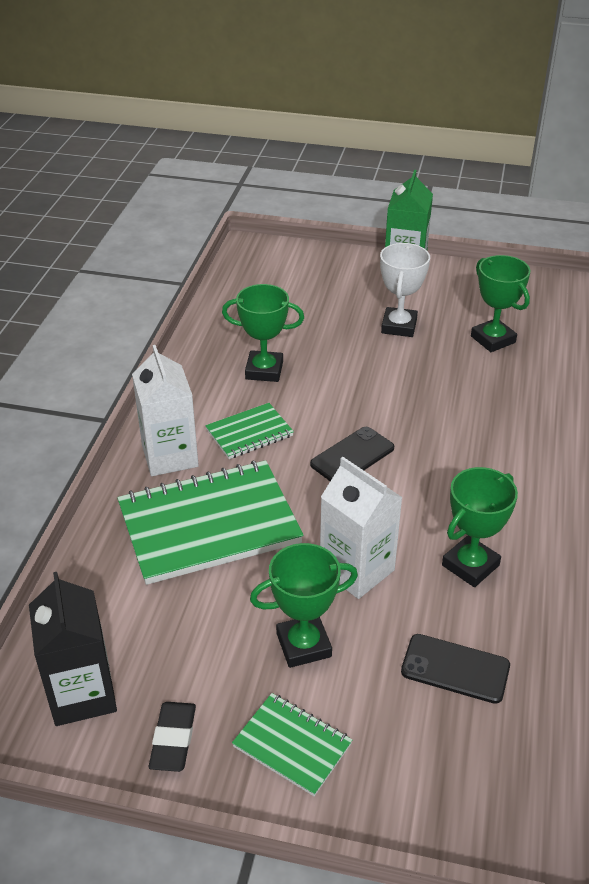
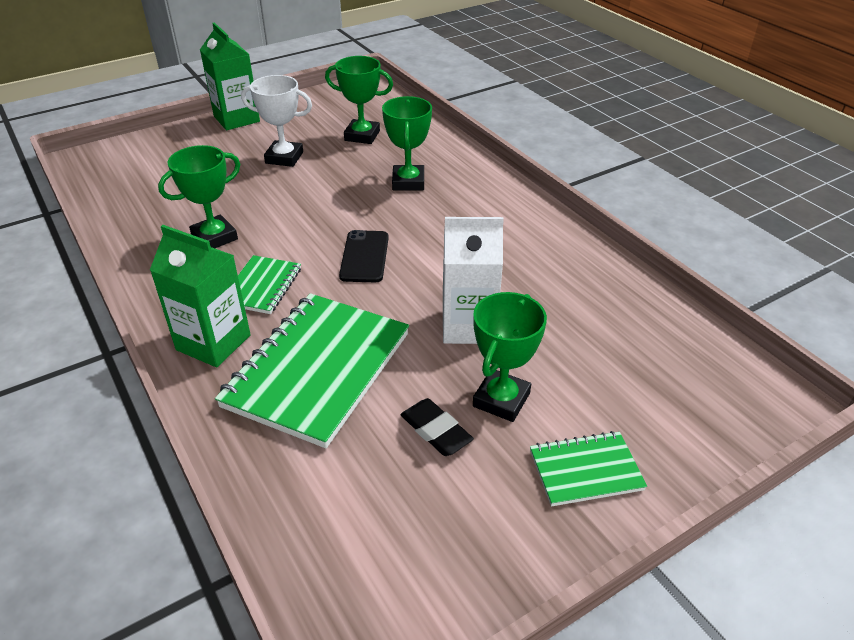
camera: 45 degrees left, 0 degrees up
(82, 694) = (385, 573): black carton -> none
(170, 456) = (213, 342): white carton -> green carton
(173, 739) = (503, 541): black eraser -> black eraser (436, 431)
(399, 326) = (284, 158): white trophy -> white trophy turned 45 degrees counterclockwise
(455, 669) = (609, 342): black phone -> none
(470, 565) = (533, 275): green trophy -> green trophy (408, 182)

